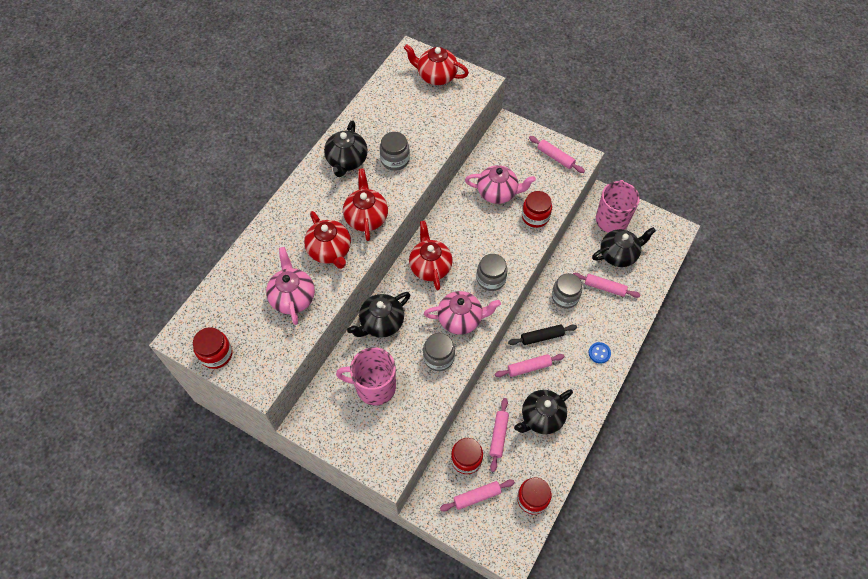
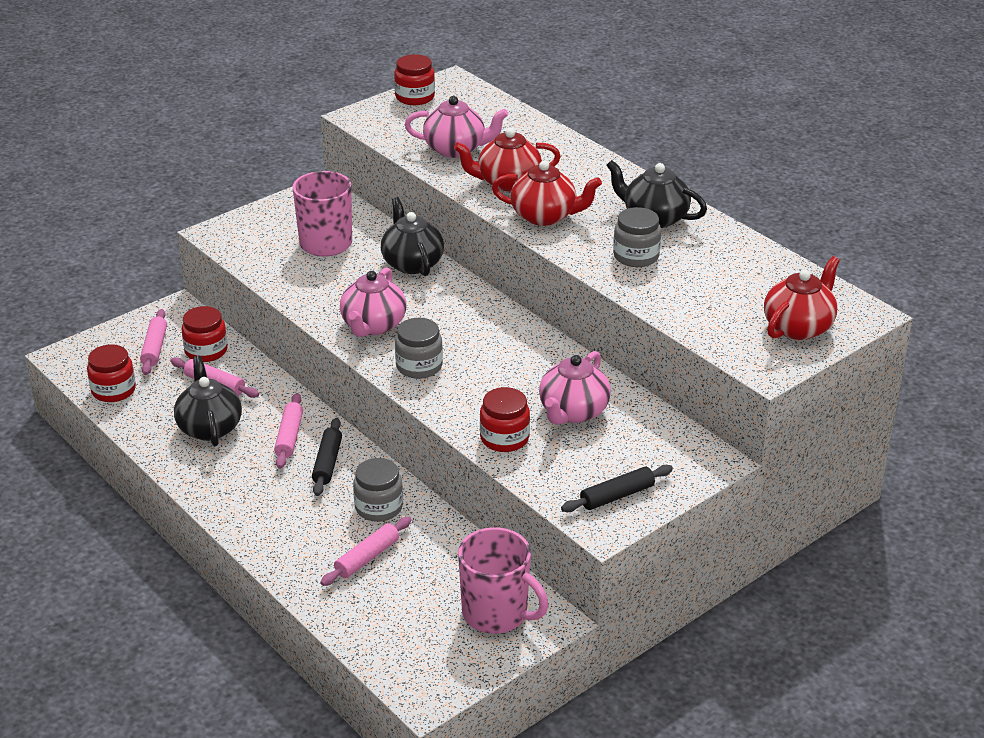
camera: 110 degrees right, 25 degrees down
(430, 266) = (474, 318): red teapot -> none
(438, 357) = (330, 296): grey jar -> none
(555, 157) = (617, 496): pink rolling pin -> black rolling pin
(599, 353) = (261, 513): blue button -> none
(618, 254) = (419, 597): black teapot -> none

